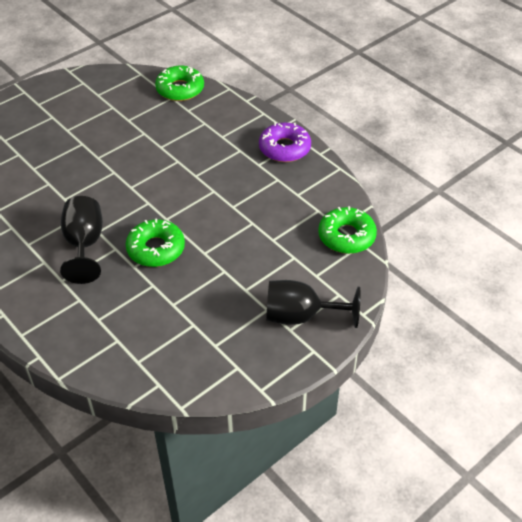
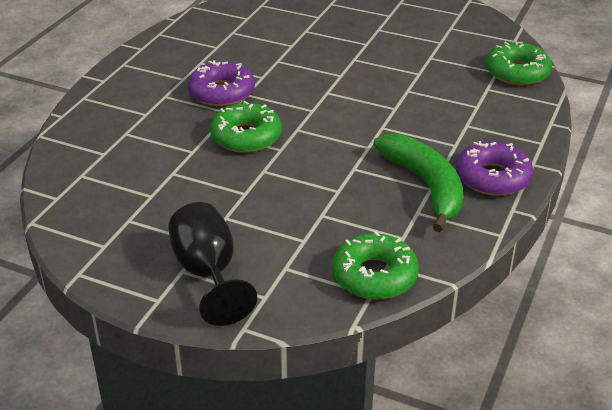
camera: 65 degrees right, 10 degrees down
(84, 244) = (221, 92): black goblet -> purple donut
(274, 180) = (426, 186): none -> green banana

